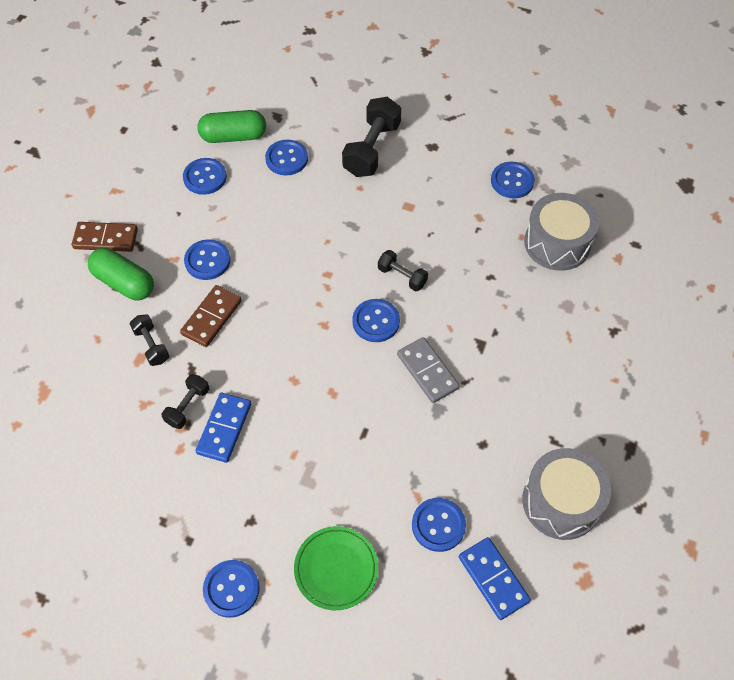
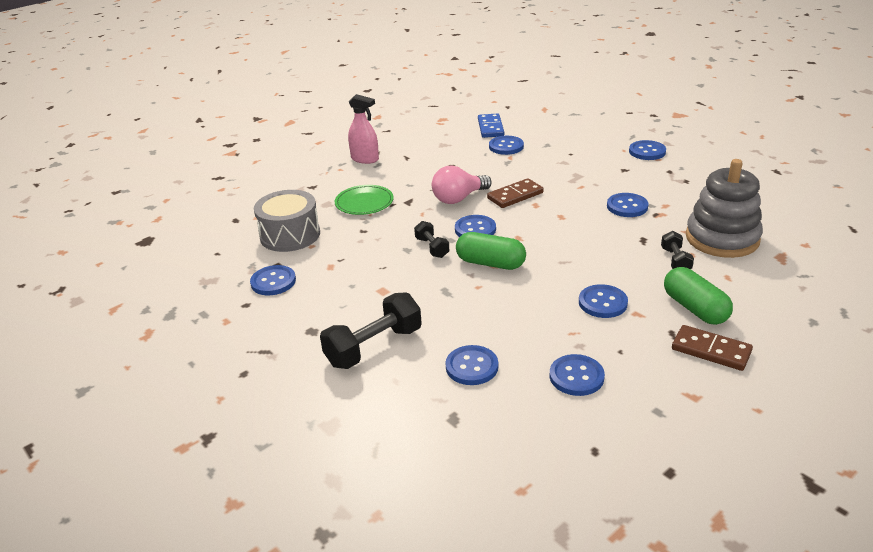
camera: 150 degrees left, 25 degrees down
(107, 403) = (722, 238): none -> grey stacking toy
(188, 406) = (652, 222): black dumbbell -> none
(211, 317) = (614, 264): brown domino -> brown domino (515, 196)
(224, 428) = (627, 206): blue domino -> blue button
(233, 136) = (521, 412): green capsule -> green capsule (490, 263)
(336, 569) = (578, 146): green plate -> green plate (364, 203)
(427, 371) = (458, 198): grey domino -> pink light bulb
(561, 502) = (427, 140): grey drum -> none
(604, 415) = (365, 159): none -> pink spray bottle

